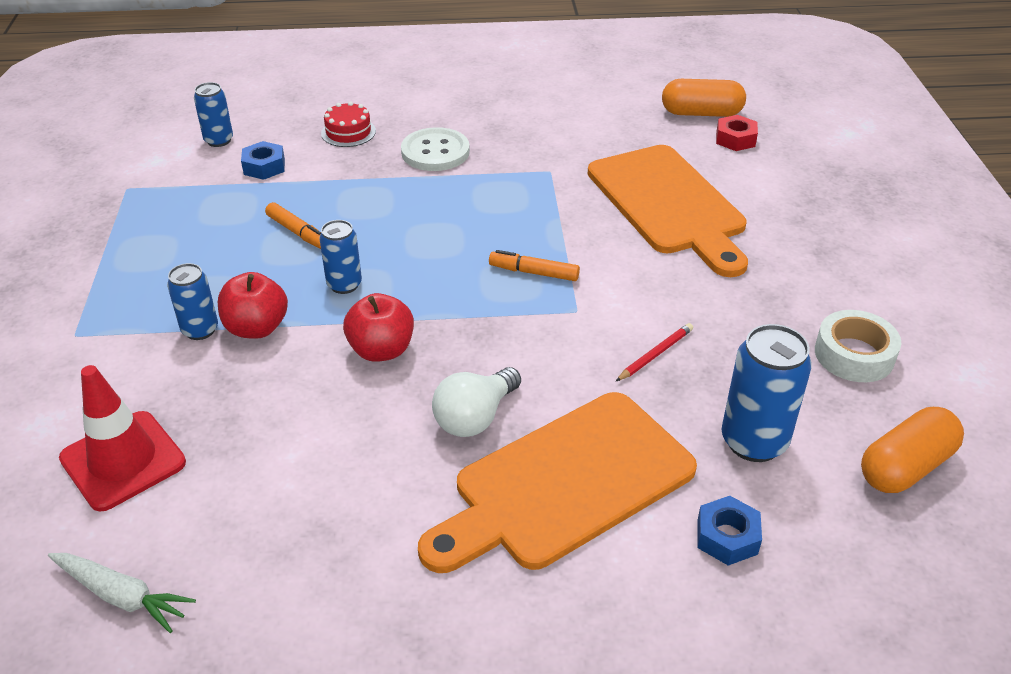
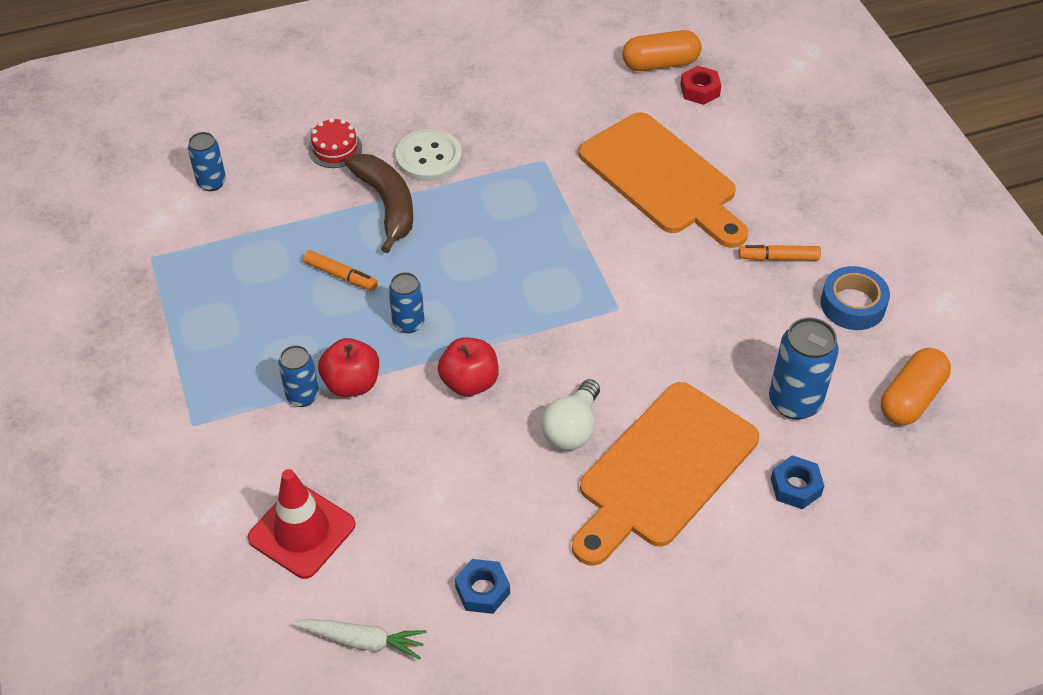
camera: 15 degrees left, 10 degrees up
(264, 167) = (272, 206): blue nut -> blue nut (482, 590)
(375, 183) = (387, 205): none -> brown banana
(534, 272) = (569, 276): orange marker -> orange marker (778, 258)
(655, 354) = (696, 338): red pencil -> none
(854, 355) = (852, 304): white tape -> blue tape

